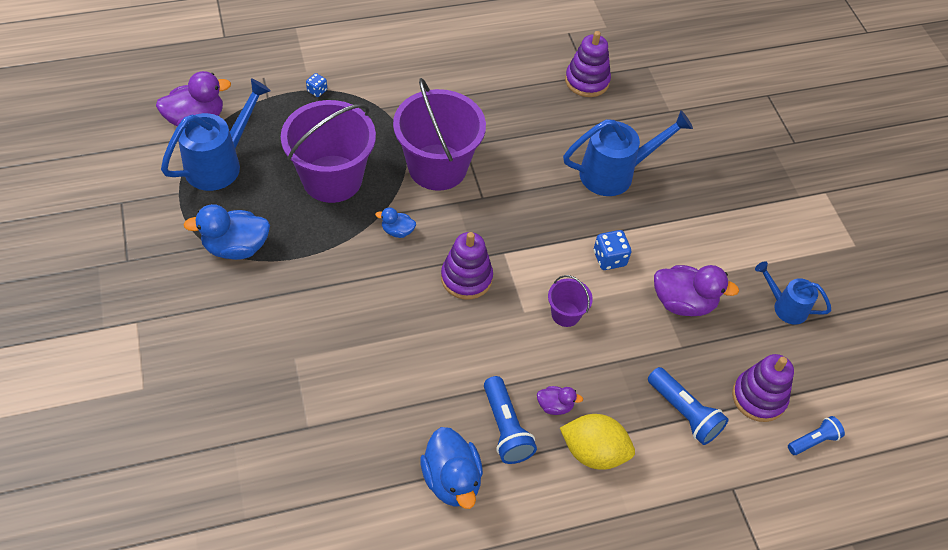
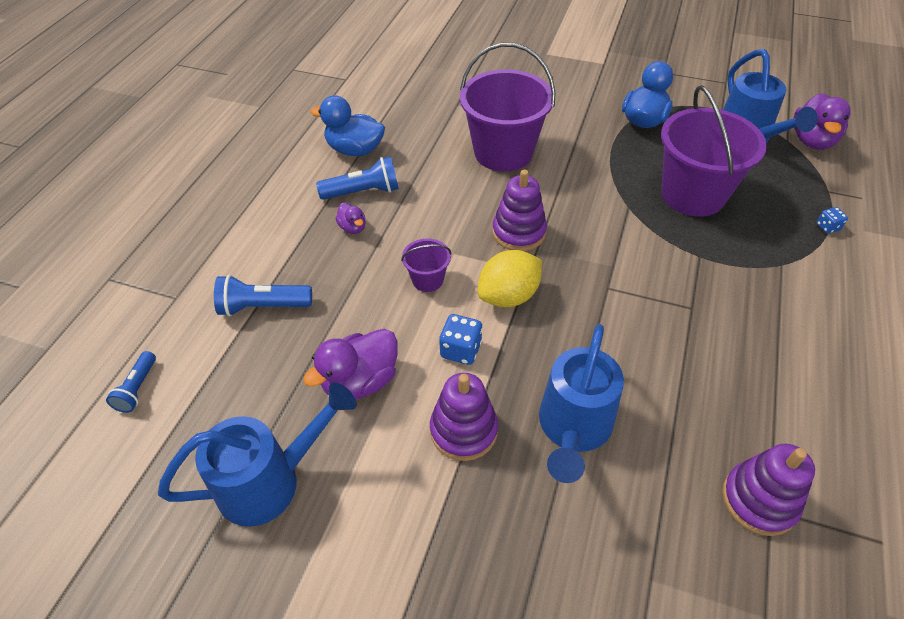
camera: 130 degrees right, 5 degrees down
(397, 231) = (603, 211): blue duck -> none
(437, 167) = (670, 272): purple bucket -> purple bucket (503, 152)
(505, 428) = (363, 192): blue flashlight -> blue flashlight turned 150 degrees clockwise
(555, 406) = (353, 228): purple duck -> purple duck turned 75 degrees counterclockwise
(593, 452) = (295, 230): yellow lemon -> yellow lemon (508, 296)
(758, 397) = (216, 374): purple stacking toy -> purple stacking toy (463, 430)
(785, 307) = (270, 481): blue watering can -> blue watering can, size x1.69

